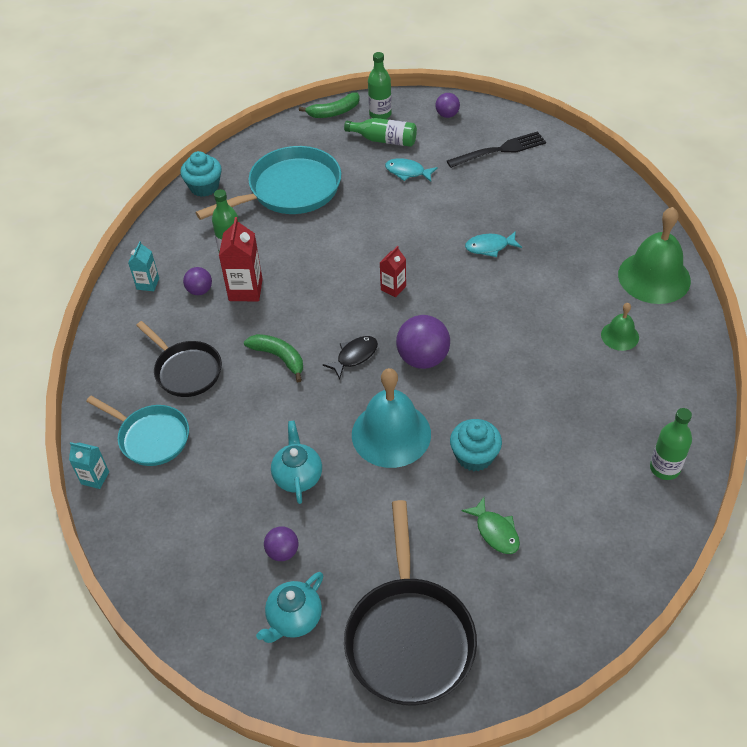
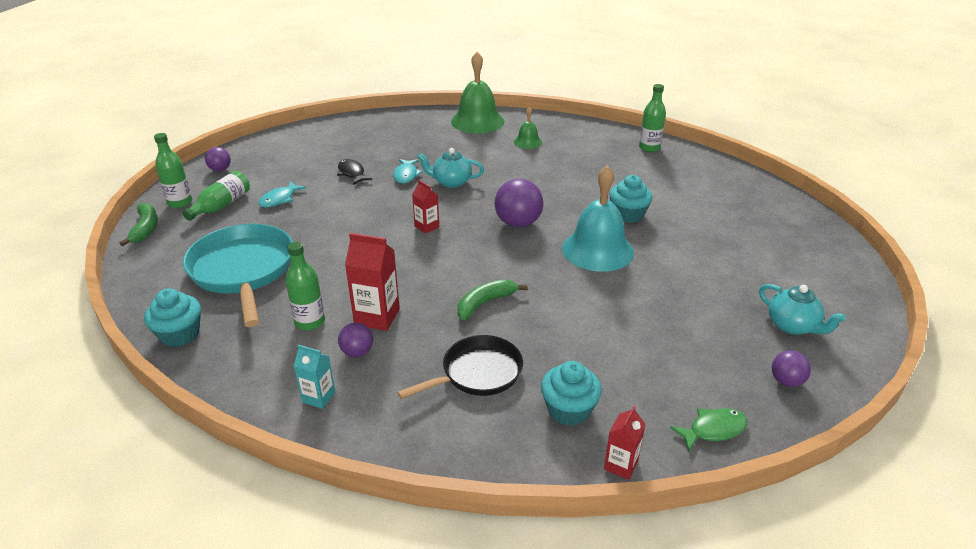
camera: 80 degrees left, 15 degrees down
(95, 478) = (621, 465): turquoise carton -> red carton
(151, 437) = (568, 409): turquoise pan -> turquoise cupcake
(282, 552) = (722, 325): purple ball -> purple ball (786, 381)
(298, 476) = (637, 307): turquoise teapot -> turquoise teapot (451, 182)
(354, 356) = (501, 258): black fish -> black fish (352, 173)
(409, 637) = (800, 267): black pan -> none
(495, 531) = (700, 216): green fish -> green fish (713, 430)
(500, 150) = (292, 153): black fork -> none

